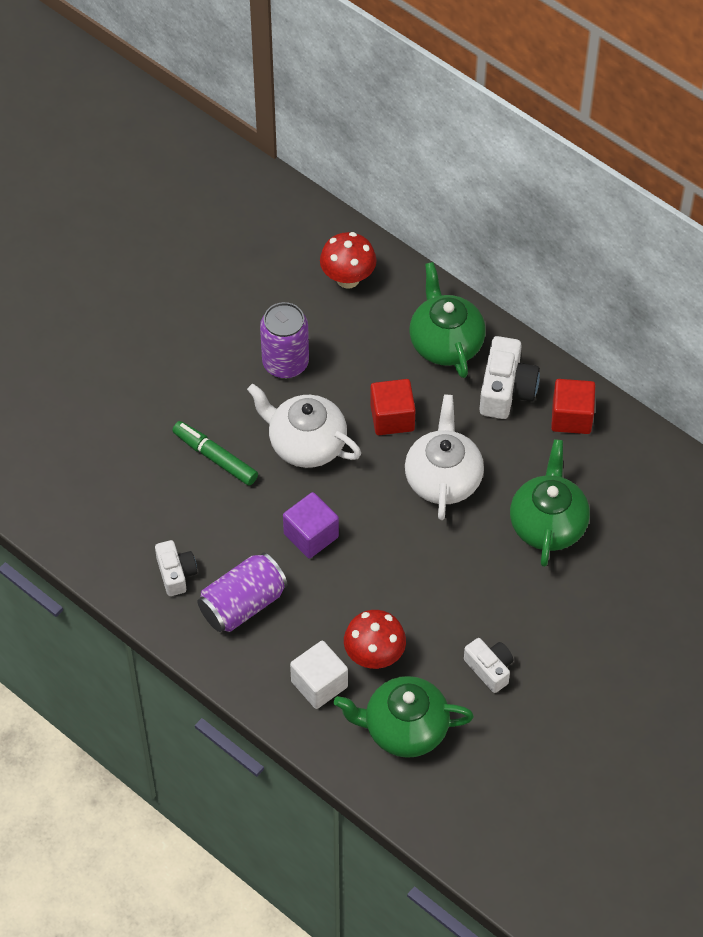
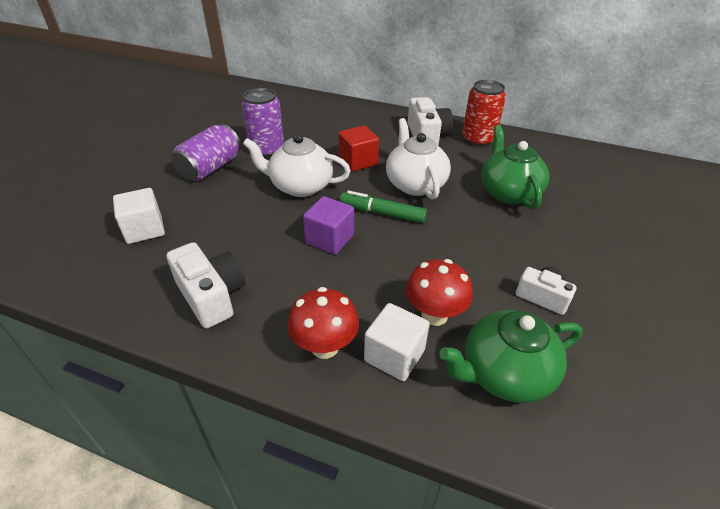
camera: 20 degrees left, 15 degrees down
(122, 466) = (144, 229): none -> white cube
(176, 573) = (212, 296): white camera -> white camera, size x1.56
(215, 457) = (228, 208): green marker -> green marker (382, 213)
(243, 604) = (287, 304): purple can -> purple can (210, 168)
(348, 279) = (294, 108): red mushroom -> red mushroom (325, 346)
(445, 343) = (373, 123): green teapot -> none
(571, 417) = (478, 139): red cube -> red can

